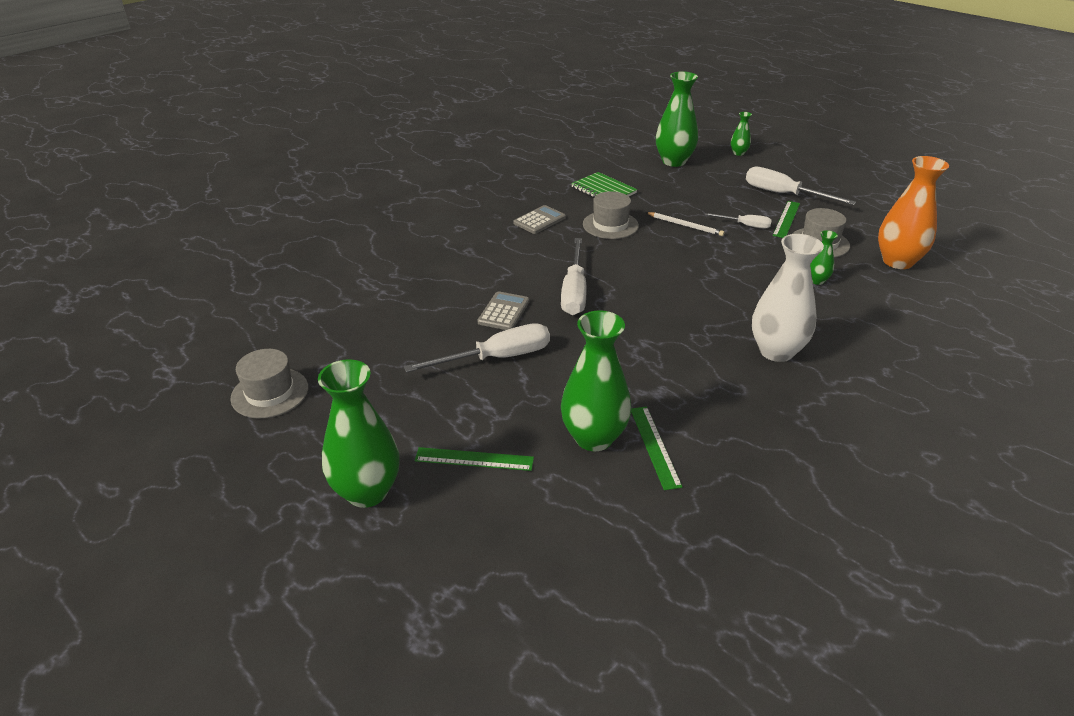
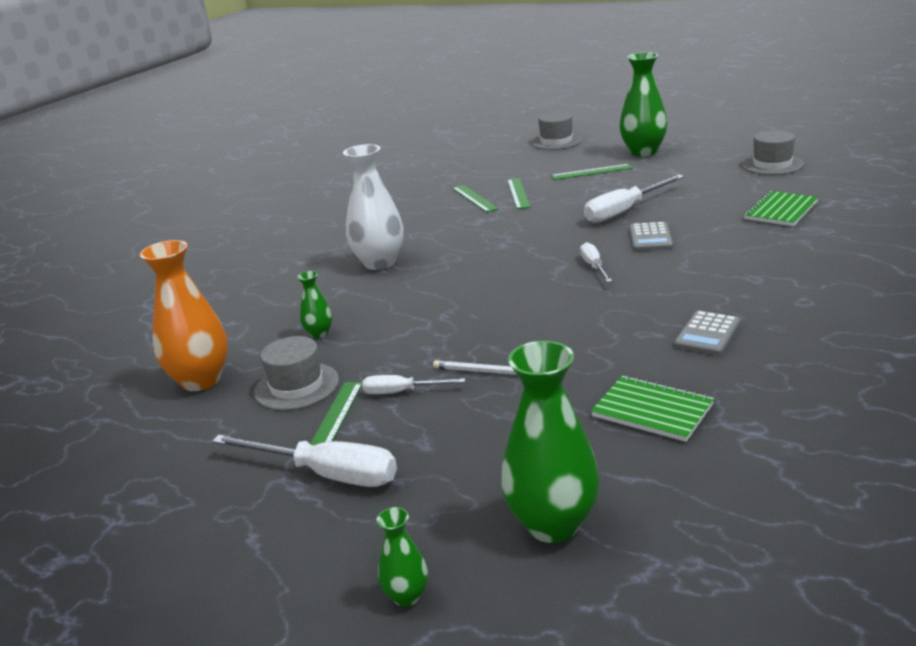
camera: 170 degrees right, 10 degrees down
(364, 313) = (781, 211): none -> green notebook
(574, 291) = (594, 267): white screwdriver -> white screwdriver, size x0.56
(594, 438) = (518, 193): green vase -> green ruler
(610, 225) = (601, 349): grey hat -> grey hat (556, 141)

